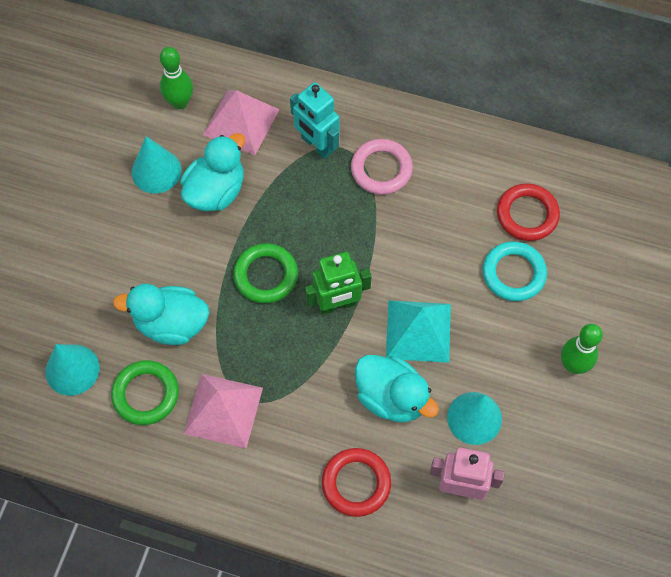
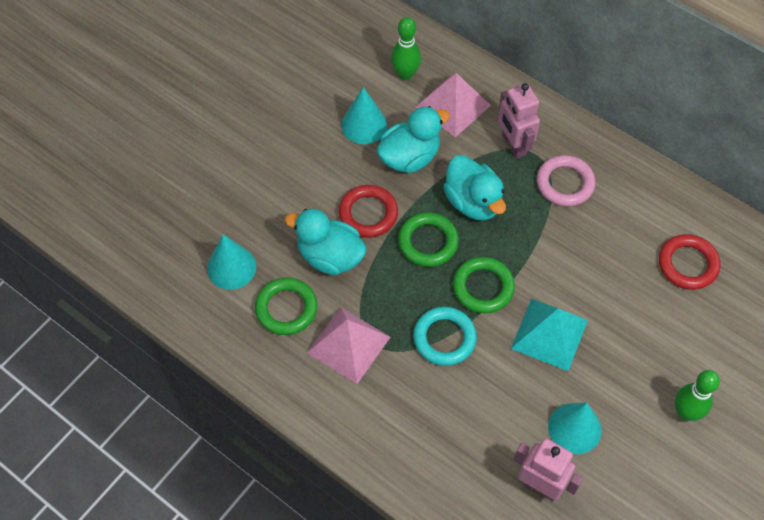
camera: 20 degrees right, 5 degrees down
(316, 145) = (513, 145): turquoise robot -> pink robot
(337, 305) = (483, 287): green robot -> green ring
(356, 483) = (444, 448): red ring -> red ring (368, 214)
(391, 397) = (504, 384): turquoise duck -> turquoise duck (473, 202)
(513, 273) = (656, 312): turquoise ring -> turquoise ring (444, 338)

